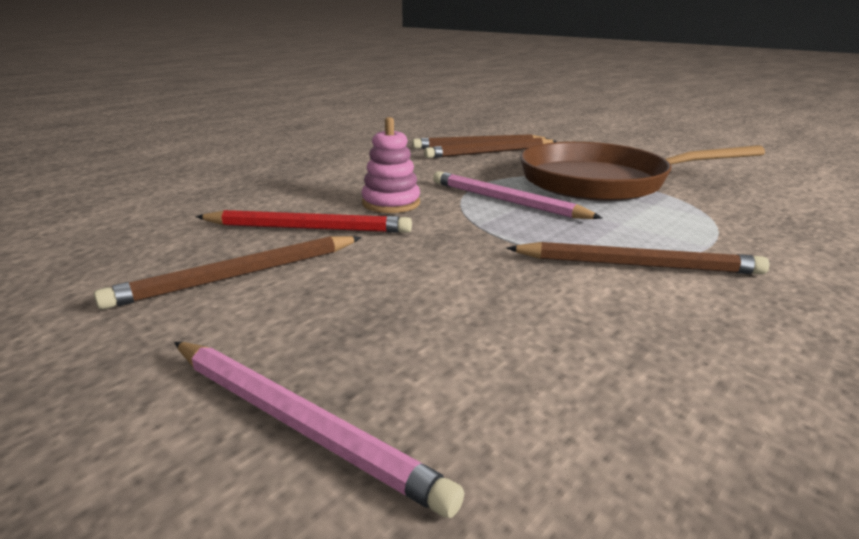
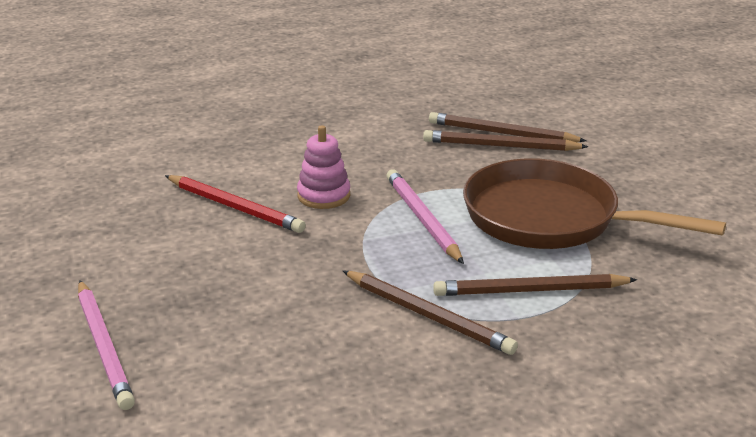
camera: 30 degrees right, 5 degrees up
(239, 275) = (154, 239): brown pencil -> brown pencil (531, 290)

